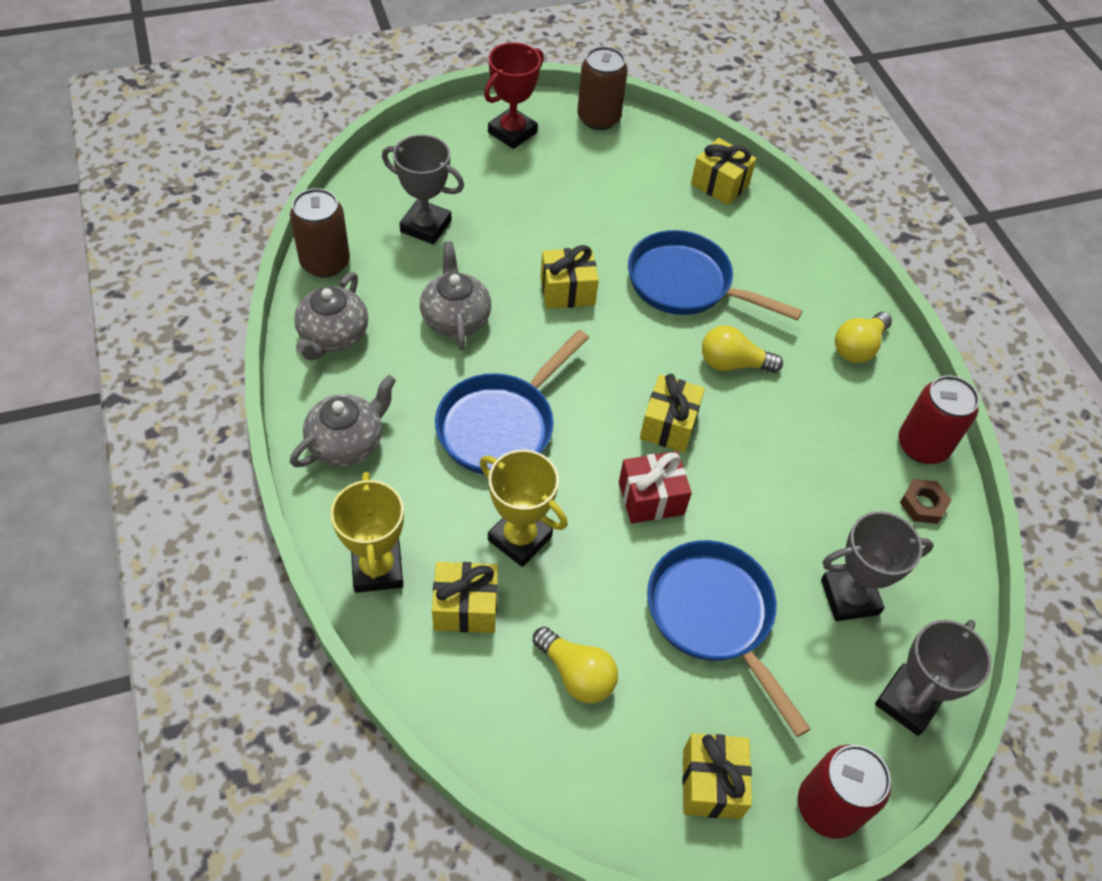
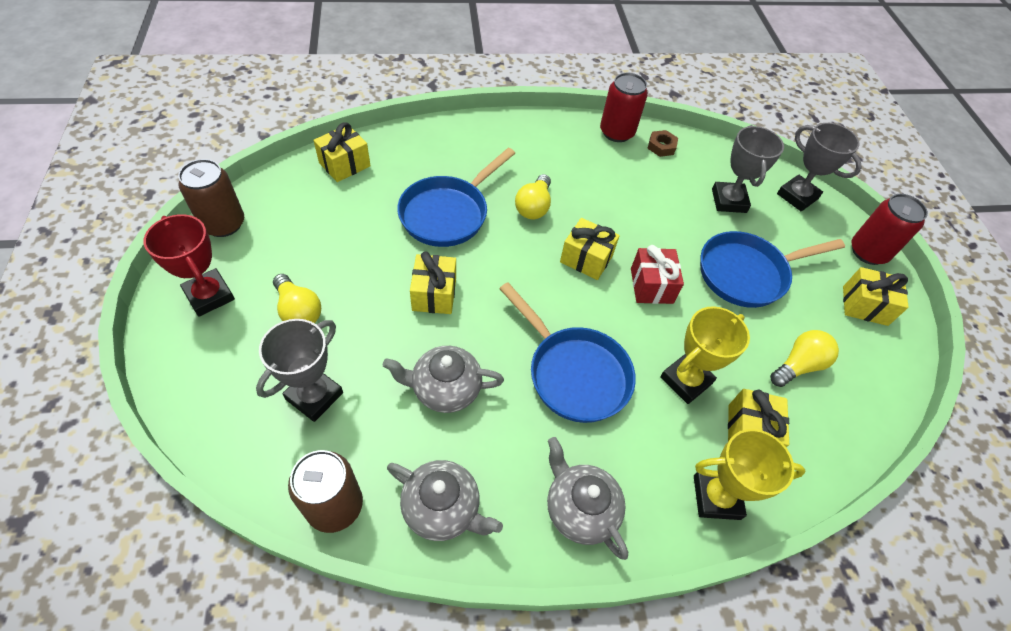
camera: 80 degrees left, 0 degrees up
(858, 347) = (531, 137): yellow light bulb -> yellow light bulb (298, 311)

